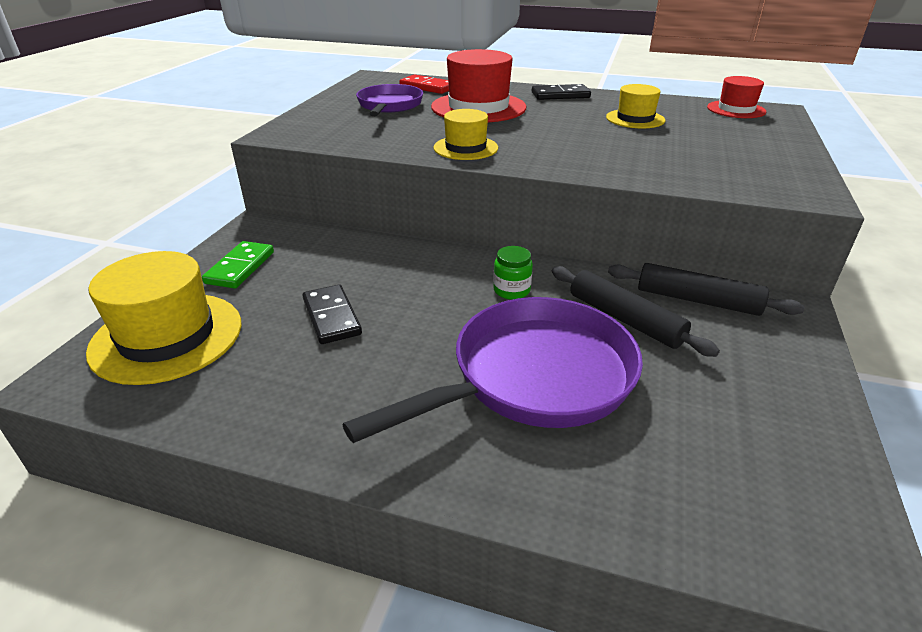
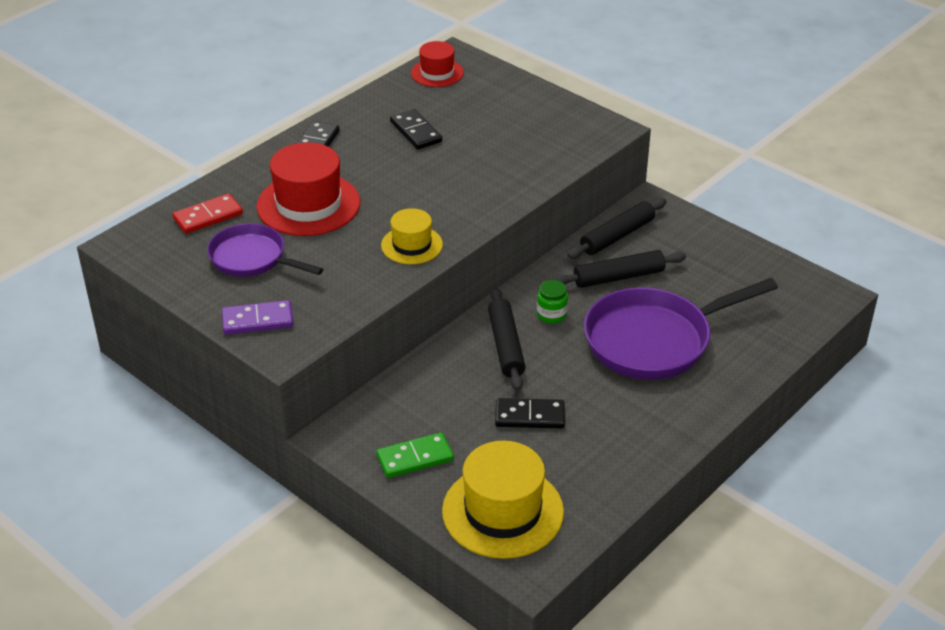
camera: 65 degrees left, 5 degrees up
(240, 267) = (415, 458): green domino -> green domino turned 60 degrees counterclockwise
(311, 121) = (258, 320): none -> purple domino
(437, 275) = (506, 345): none -> black rolling pin
(533, 377) = (654, 340): purple pan -> purple pan turned 105 degrees counterclockwise
(635, 119) = (416, 132): yellow hat -> black domino

